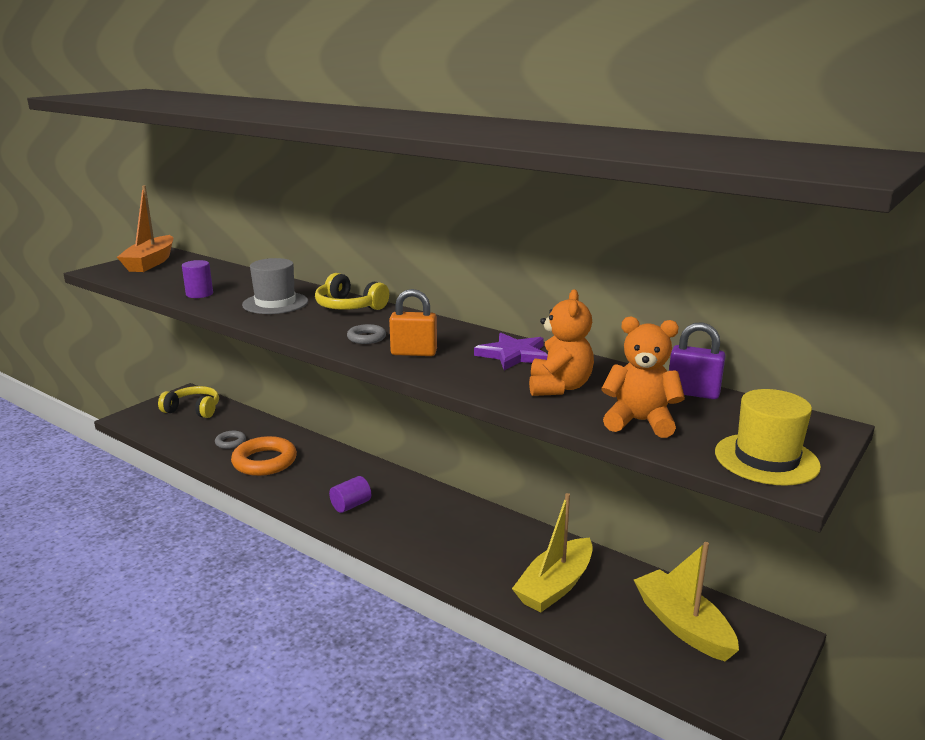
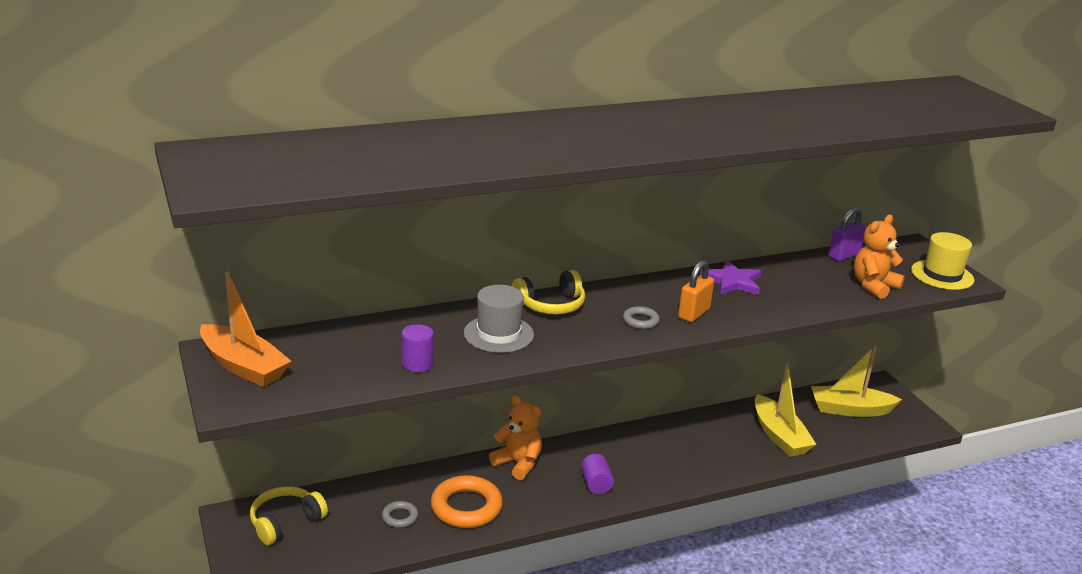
camera: 60 degrees left, 5 degrees up
(559, 387) = (803, 288): orange teddy bear -> orange teddy bear (518, 463)

